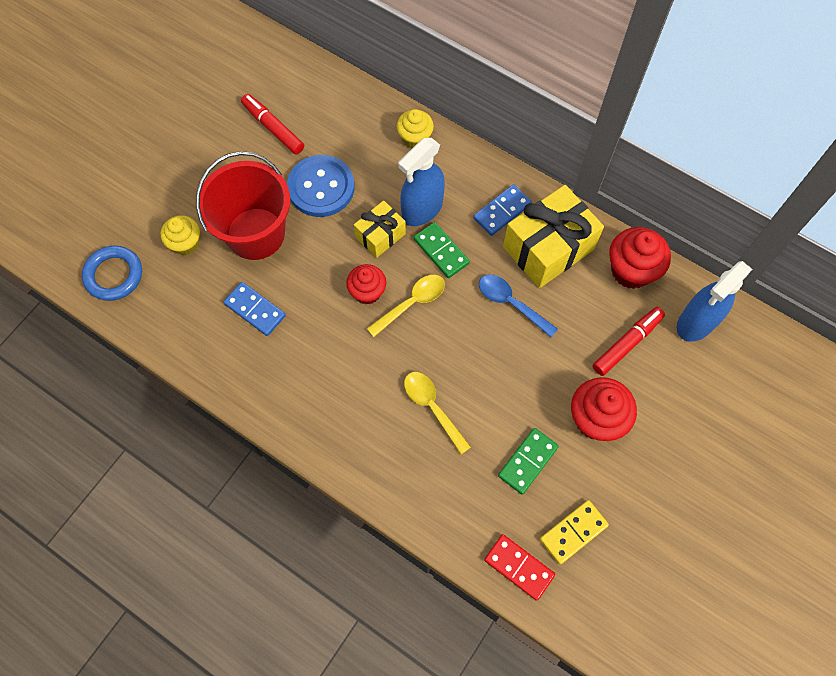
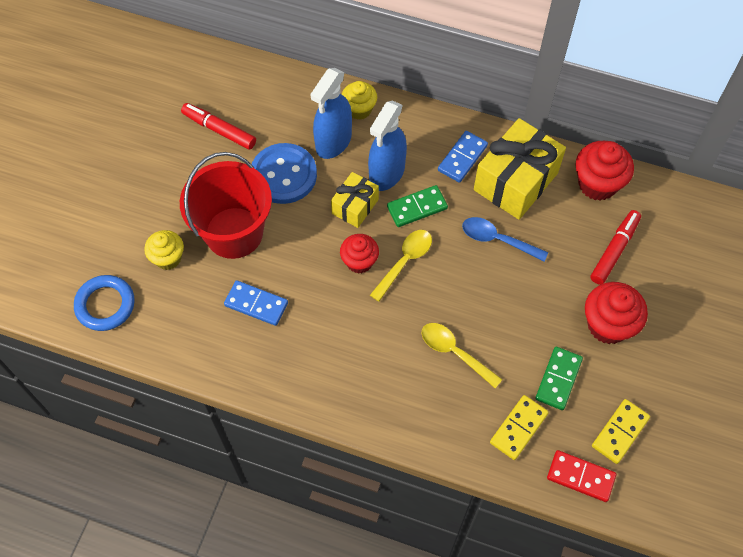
camera: 15 degrees left, 5 degrees down
(441, 251) = (417, 208): green domino -> green domino turned 60 degrees counterclockwise
(472, 501) = (518, 428): none -> yellow domino
(696, 322) = (670, 216): blue spray bottle -> blue spray bottle (333, 142)

